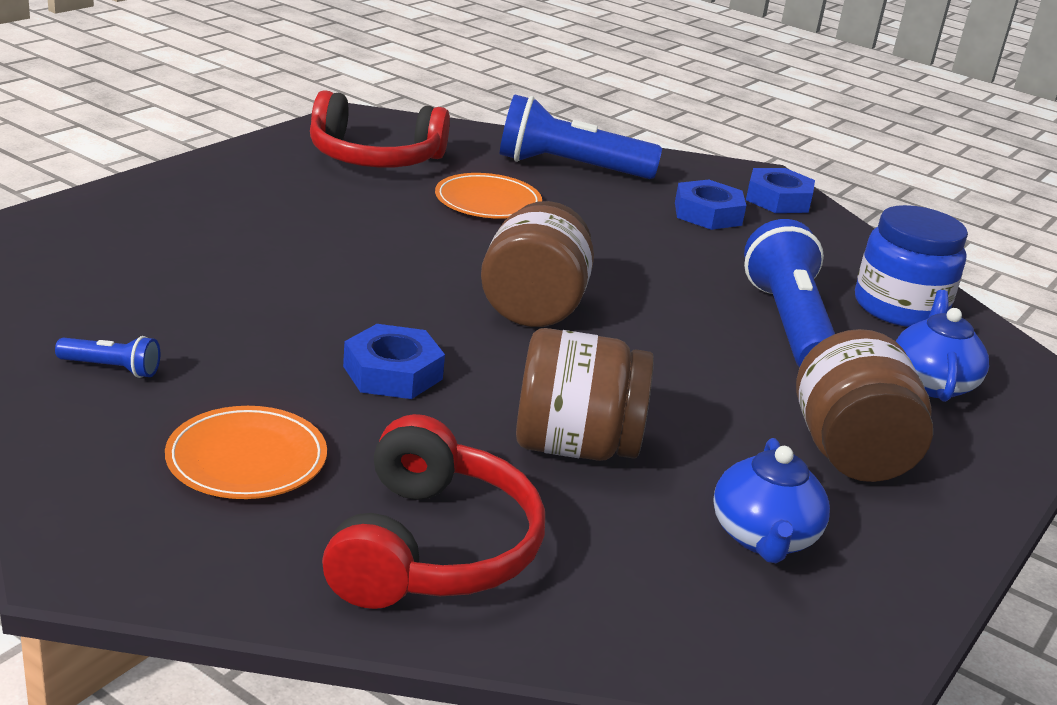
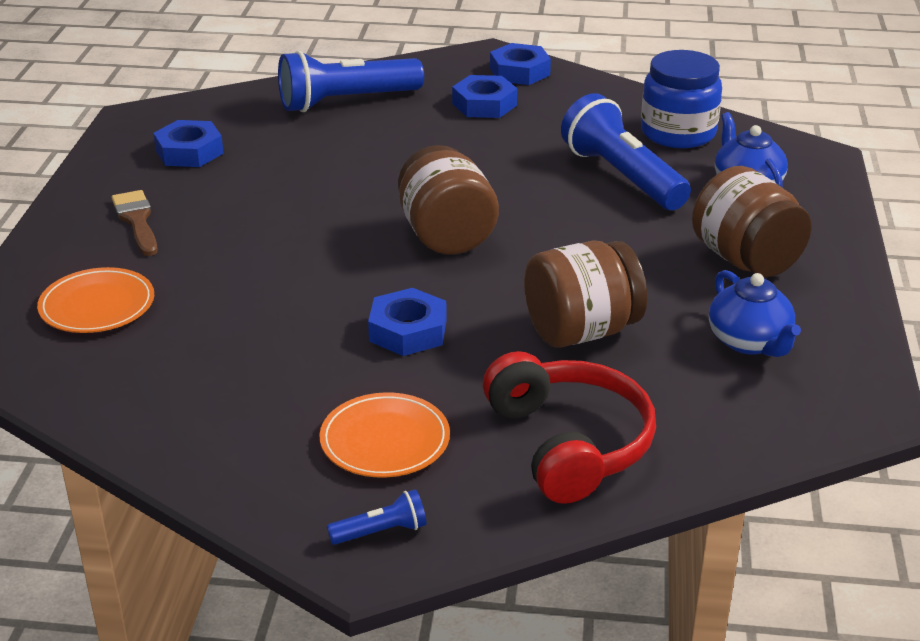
camera: 25 degrees left, 5 degrees up
(112, 369) = (209, 418): blue flashlight -> blue flashlight (381, 532)
(260, 192) = (137, 220): none -> brown brush
(374, 157) = (189, 152): red headphones -> blue nut
(488, 202) = (319, 158): orange plate -> orange plate (97, 305)

